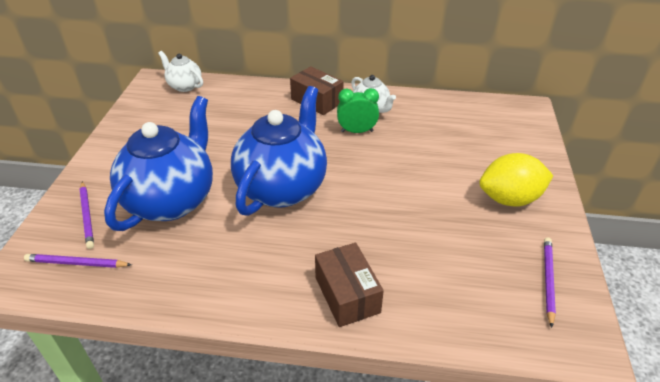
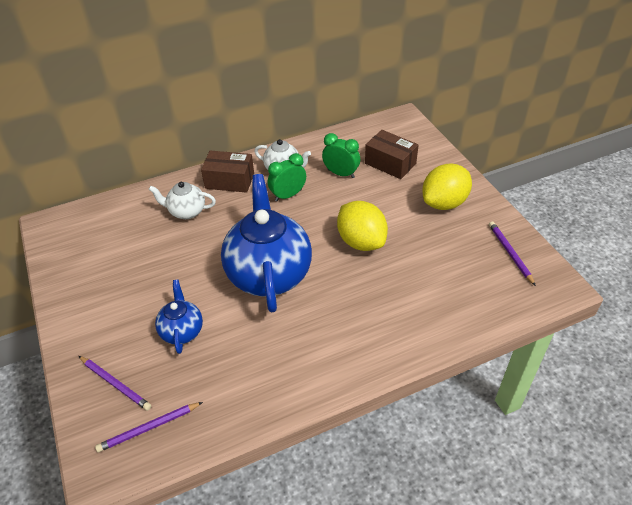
camera: 30 degrees left, 5 degrees up
(172, 200) = (182, 331): blue teapot -> blue teapot, size x0.49
(184, 86) = (87, 217): white teapot -> white teapot (186, 212)
(347, 295) = (390, 334): brown box -> brown box (390, 163)
(391, 198) = (361, 241): none -> yellow lemon
(422, 132) = (341, 173): none -> green clock

